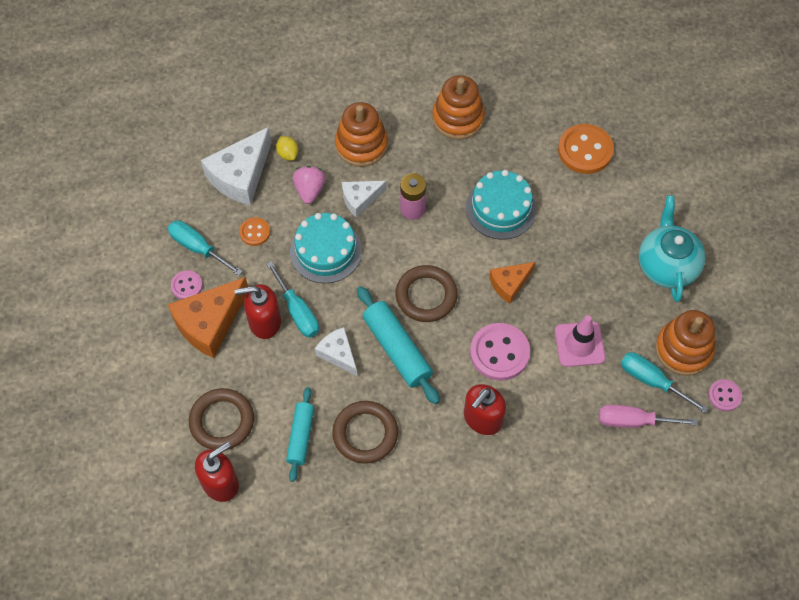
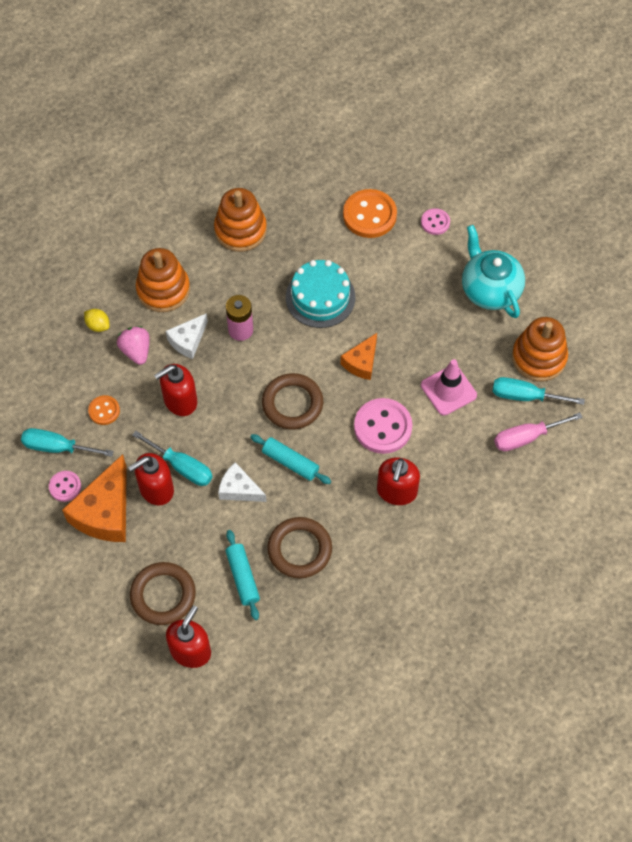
camera: 25 degrees left, 0 degrees up
(240, 176) = (63, 364): white cheese -> none
(326, 251) = (180, 401): turquoise cake -> red soap dispenser
(397, 349) = (290, 462): turquoise rolling pin -> turquoise rolling pin, size x0.65
(724, 396) = (591, 383): pink button -> pink button (435, 222)

